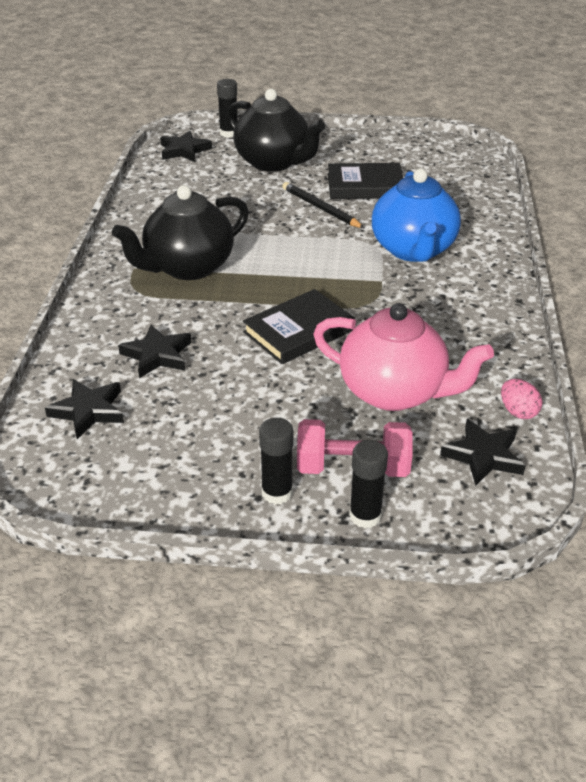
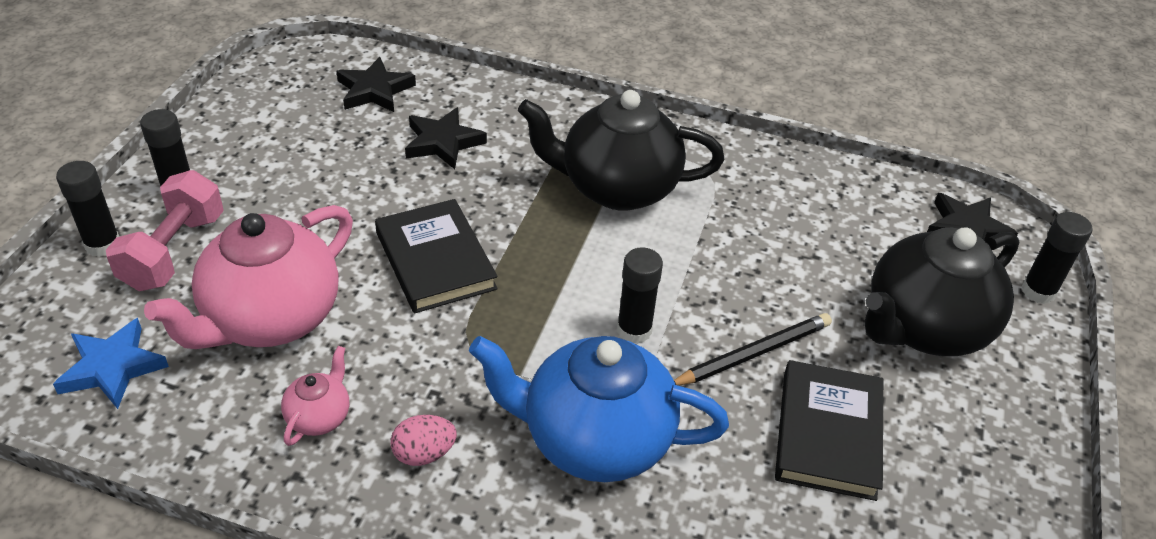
camera: 100 degrees right, 5 degrees up
(188, 267) = (617, 188): black teapot -> black teapot turned 60 degrees counterclockwise
(323, 246) = (634, 330): none -> black glue stick
(461, 348) = (319, 417): none -> pink teapot
(483, 456) = (112, 368): black star -> blue star
(518, 412) = (160, 432): pink egg -> pink egg (424, 454)

